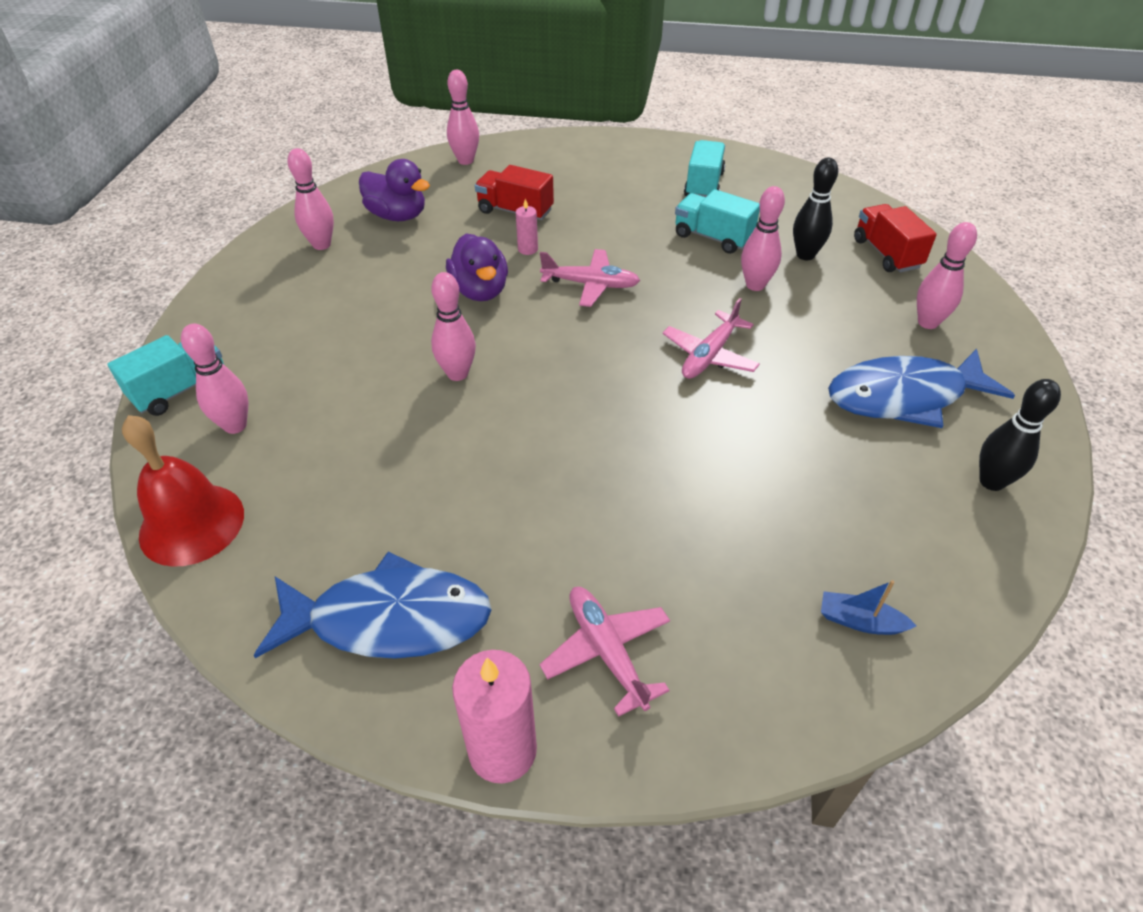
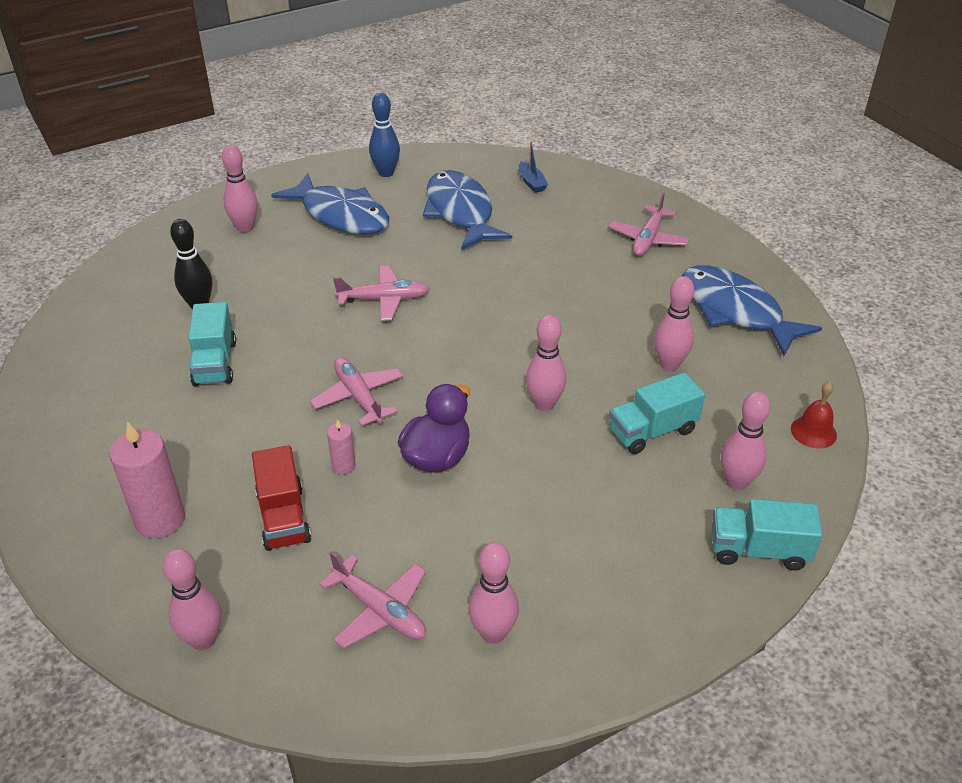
camera: 130 degrees left, 5 degrees down
(192, 524) = (813, 432): red bell -> red bell, size x0.54
(397, 216) = (380, 610): purple duck -> pink plane
(502, 750) = (731, 243): pink candle -> pink candle (160, 520)
(703, 185) = (114, 410): turquoise truck -> turquoise truck (652, 431)
(755, 285) = (270, 313): pink bowling pin -> pink bowling pin (669, 364)
(834, 498) = (460, 212): none -> blue fish
(886, 254) = (161, 269): red truck -> none
(991, 481) = (386, 173): black bowling pin -> blue bowling pin

